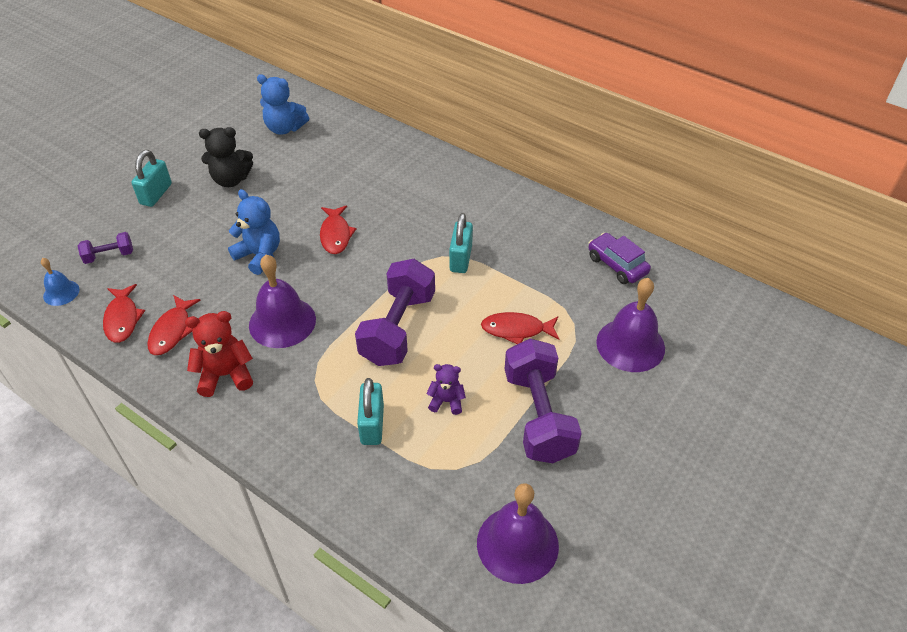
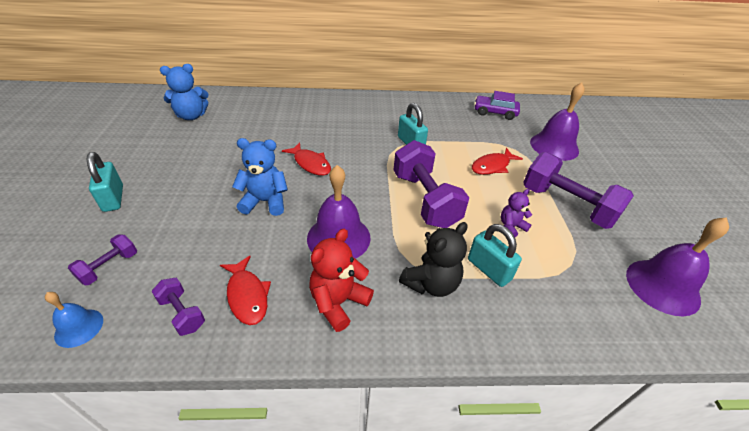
camera: 40 degrees left, 5 degrees down
(122, 319) = (182, 313): red fish -> purple dumbbell
(231, 180) = (180, 162): black teddy bear -> black teddy bear (431, 283)

